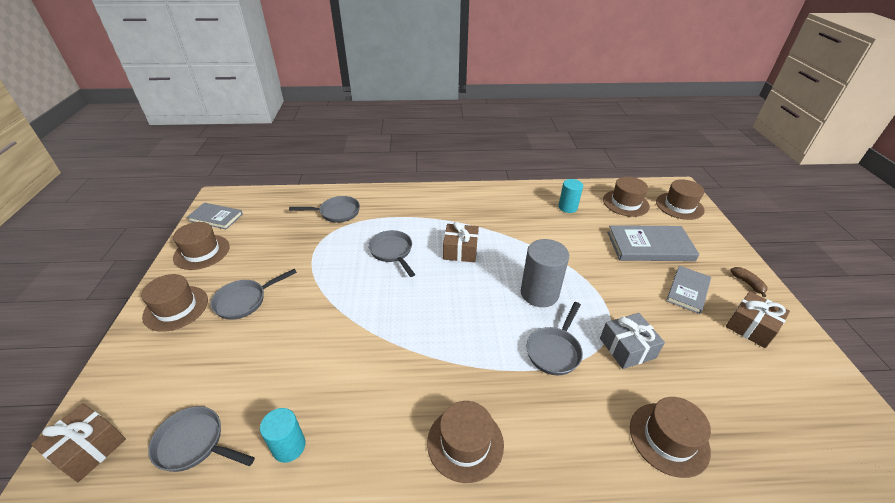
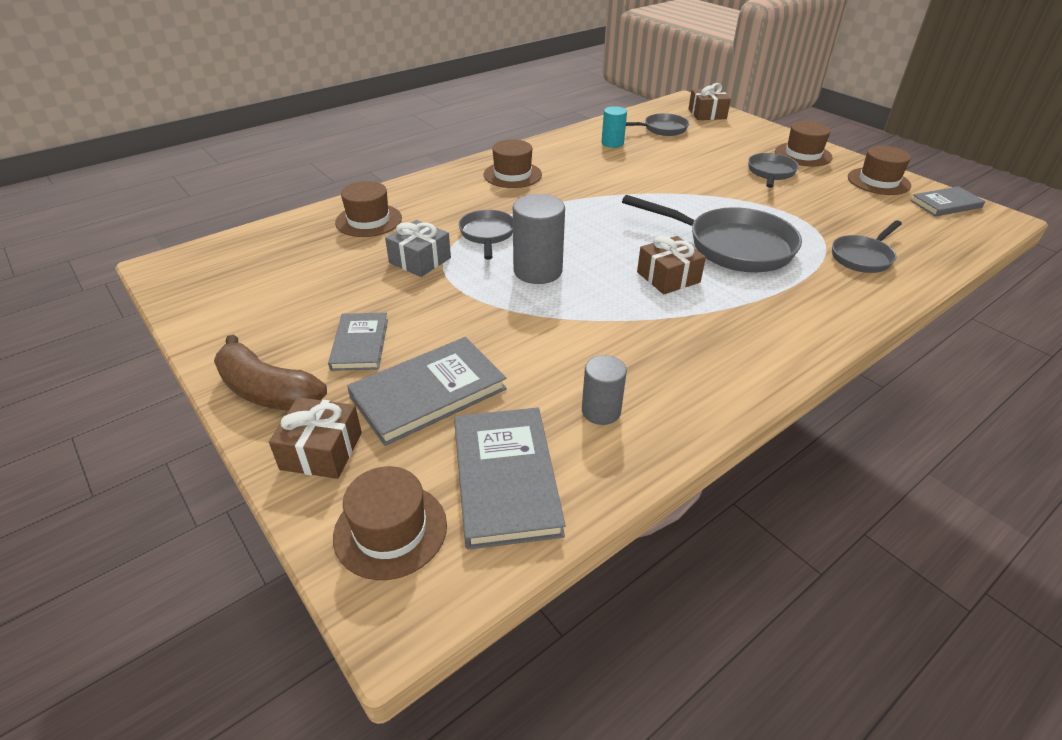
camera: 145 degrees right, 0 degrees up
(392, 252) = (732, 246): grey pan -> grey pan, size x1.79
(567, 207) = (601, 411): turquoise cylinder -> grey cylinder
(625, 203) = (506, 478): brown hat -> grey book
(747, 283) = (268, 391): brown banana -> brown banana, size x2.14
(751, 327) = (277, 331): brown gift -> brown gift (321, 451)

